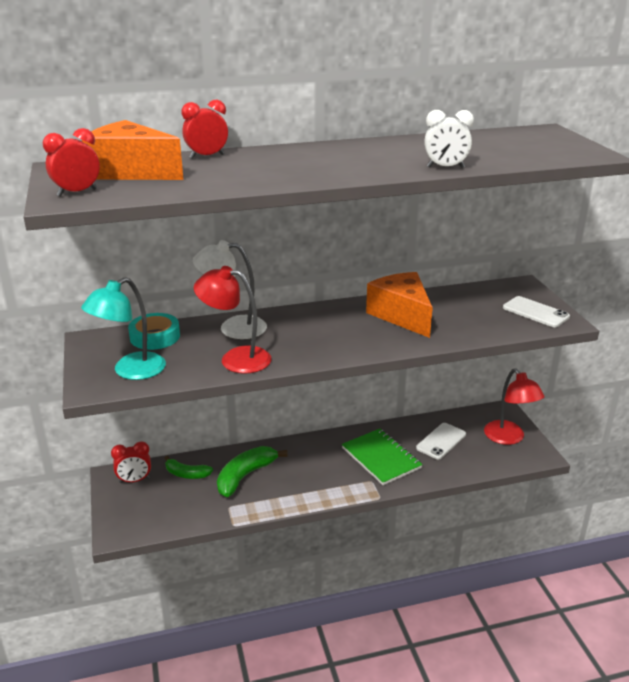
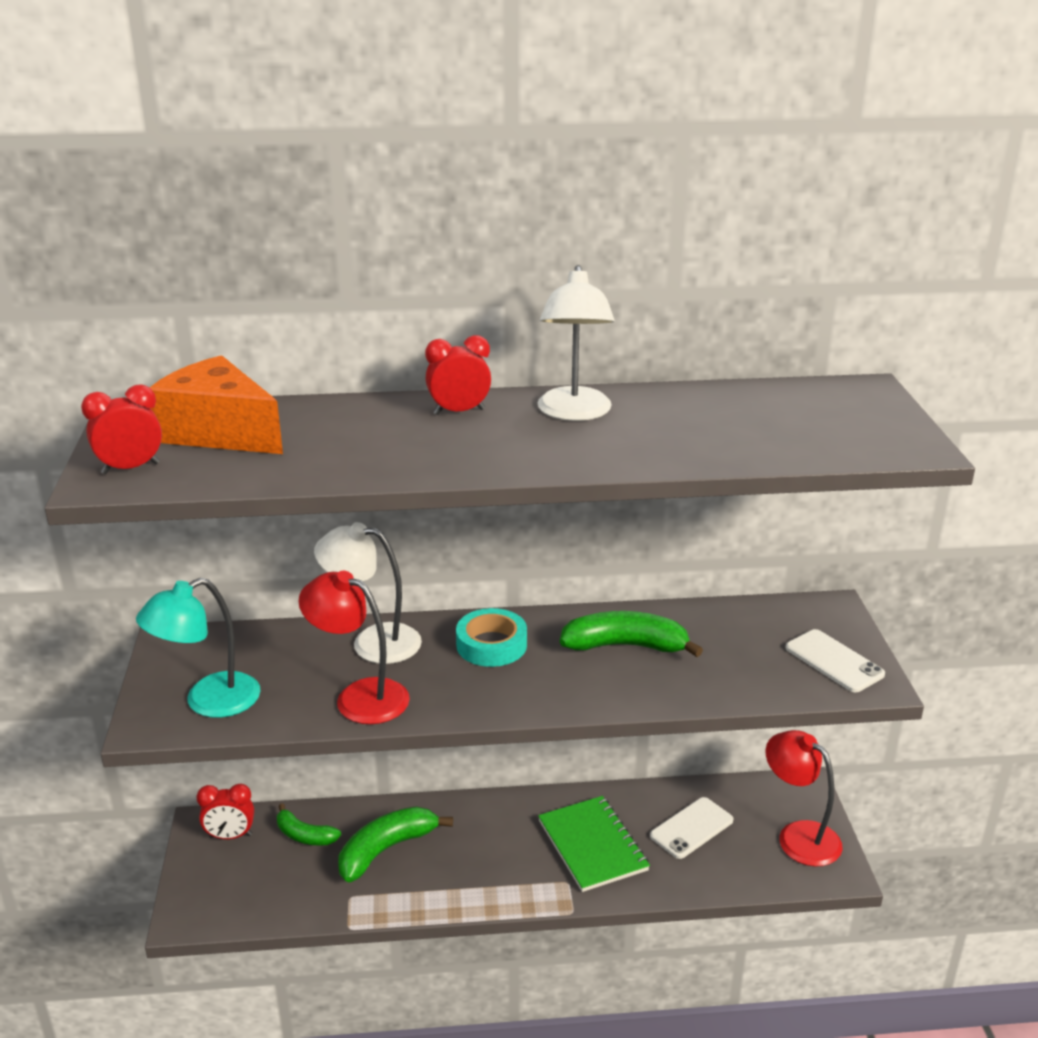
camera: 10 degrees right, 0 degrees up
(155, 337) = (259, 646): turquoise tape -> turquoise tape (491, 645)
(207, 156) = (336, 409): red clock -> red clock (459, 411)
(369, 150) = (574, 413): none -> white lamp
(402, 315) = (625, 646): orange cheese -> green banana
(445, 167) = (669, 459): white clock -> none
(508, 438) = (798, 836): red lamp -> red lamp turned 150 degrees clockwise

